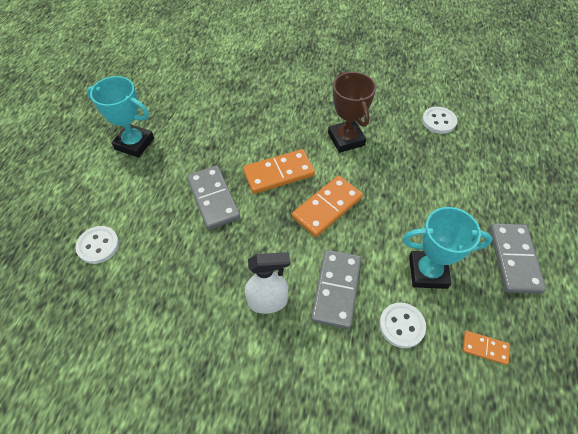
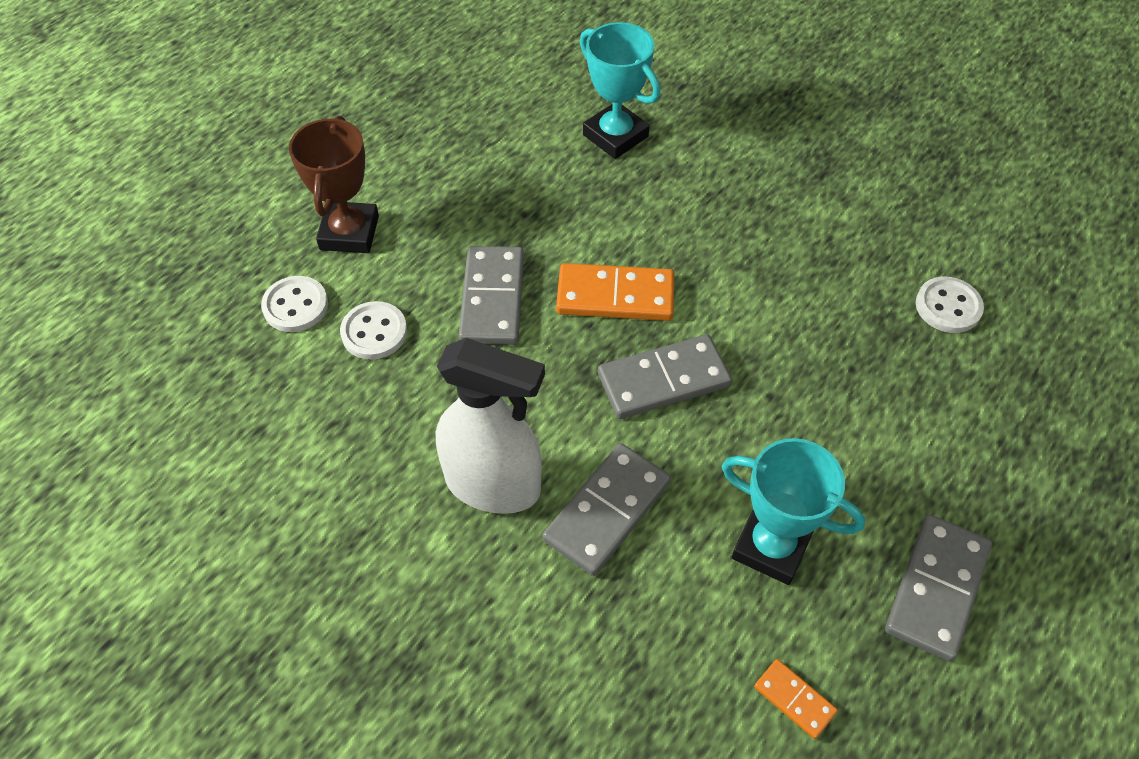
camera: 25 degrees right, 0 degrees up
(134, 143) = (417, 168): turquoise trophy -> turquoise trophy (615, 136)
(268, 302) = (494, 485): white spray bottle -> white spray bottle, size x1.51
(327, 208) = (663, 380): orange domino -> grey domino
(346, 139) = (760, 279): brown trophy -> brown trophy (349, 233)
(401, 325) = (679, 607): white button -> white button (374, 332)

